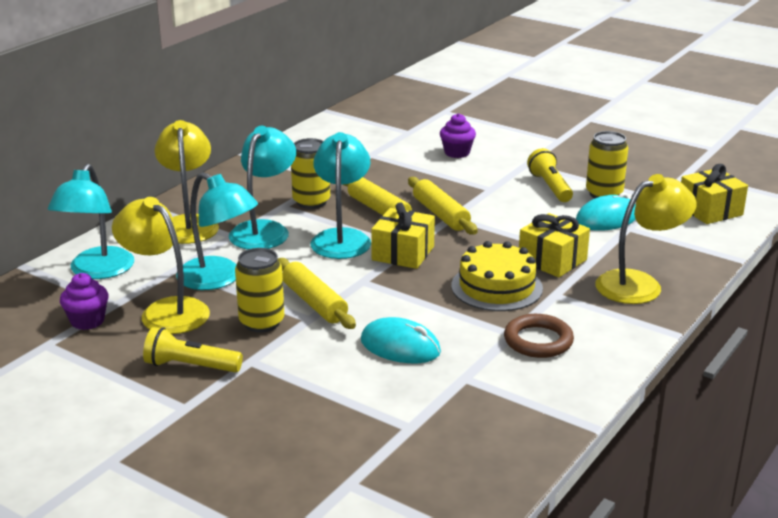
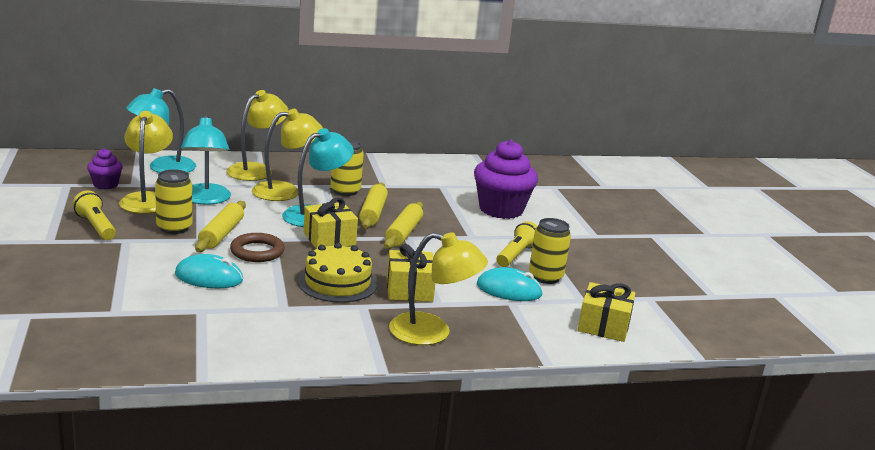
camera: 40 degrees right, 5 degrees down
(264, 230) = (285, 191): turquoise lamp -> yellow lamp
(400, 346) = (209, 277): turquoise mouse -> turquoise mouse turned 60 degrees counterclockwise
(457, 153) = (501, 210): purple cupcake -> purple cupcake, size x1.99
(538, 341) = (288, 320): brown ring -> brown ring (257, 251)

